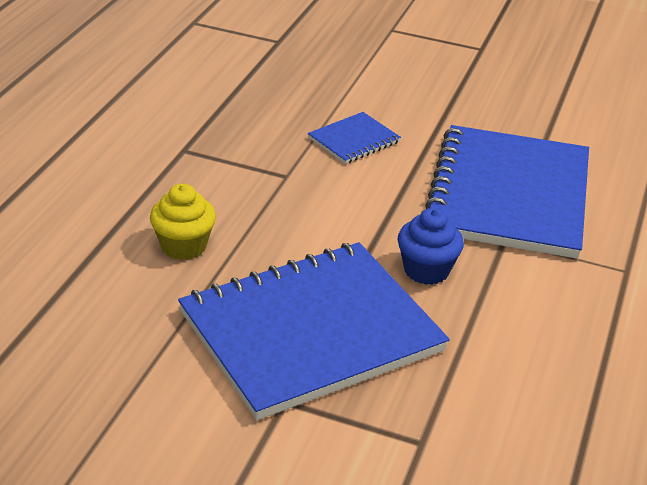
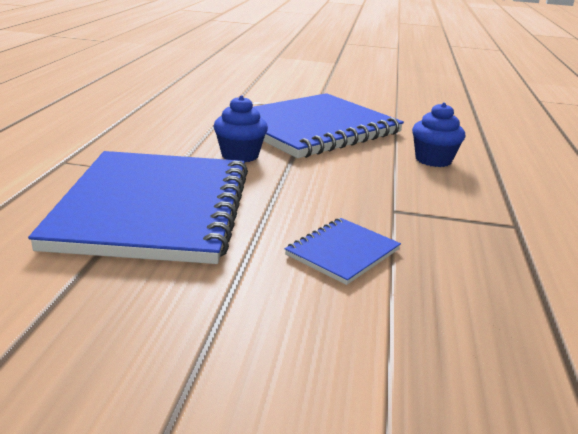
camera: 170 degrees right, 10 degrees down
(183, 246) = (433, 160): yellow cupcake -> blue cupcake

